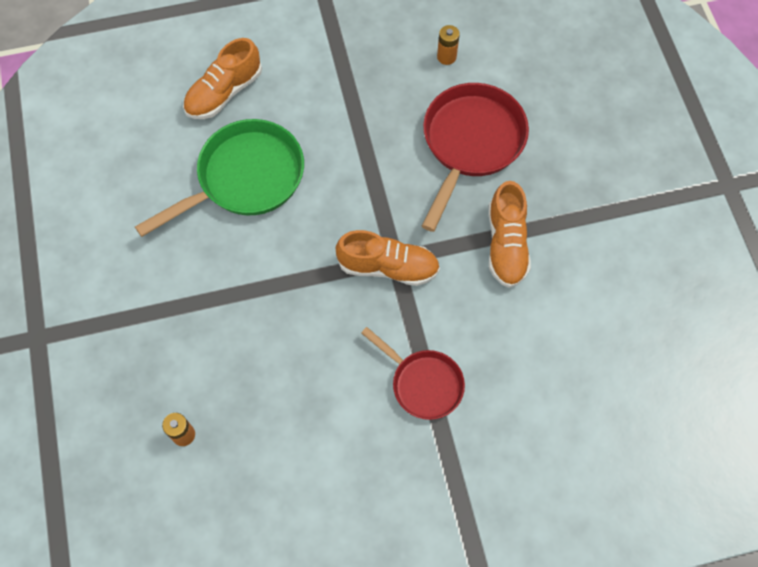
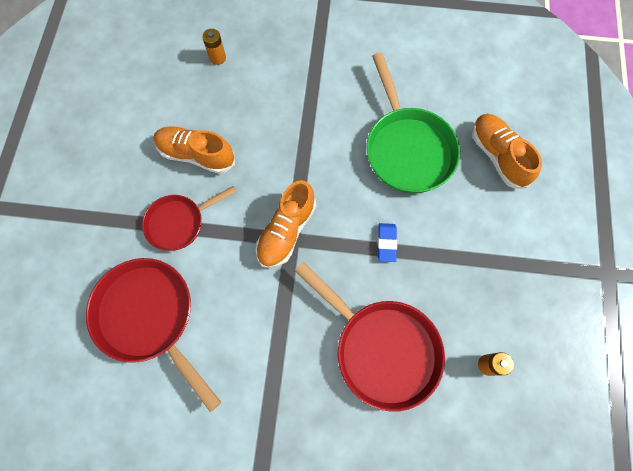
camera: 110 degrees right, 5 degrees up
(363, 168) = (386, 243): none -> blue eraser
(506, 244) = (268, 338): orange shoe -> orange shoe (196, 155)
(538, 367) = (149, 317): none -> red pan

